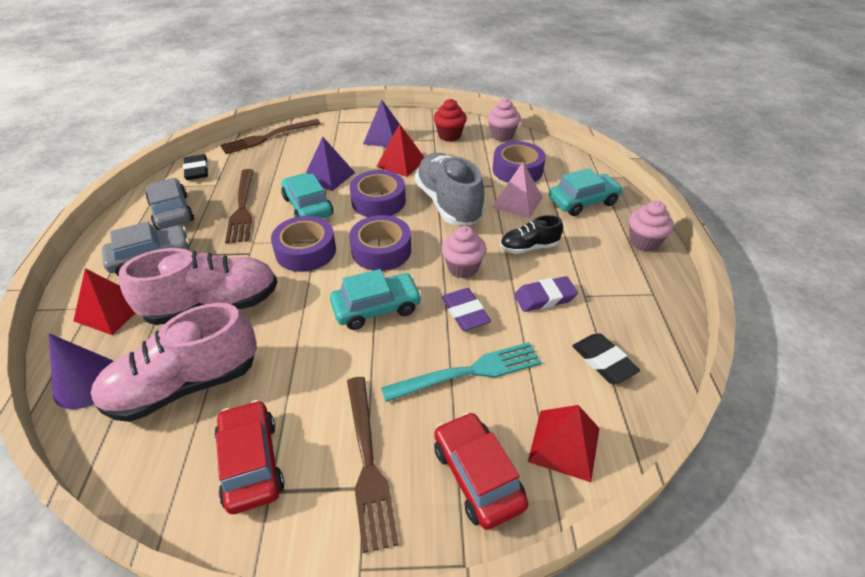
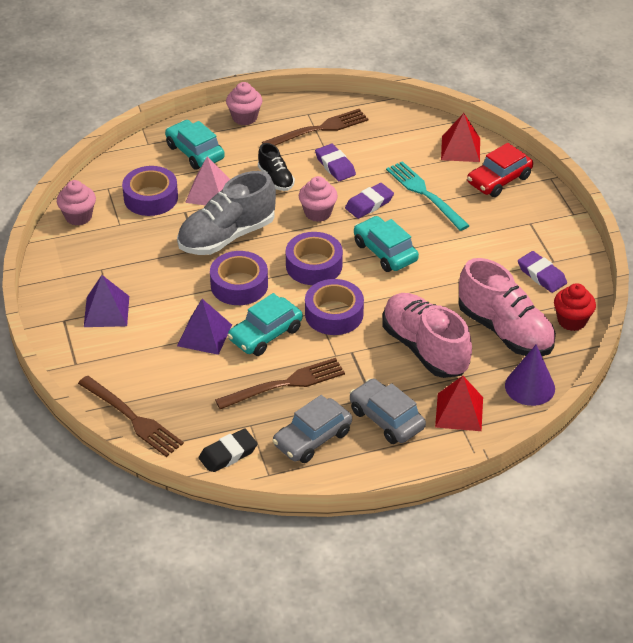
camera: 105 degrees left, 0 degrees up
(251, 462) = (541, 275): red car -> purple eraser
(368, 464) = (515, 225): brown fork -> brown fork (320, 129)
(401, 163) = (160, 284): red pyramid -> none
(449, 135) = (89, 258): red cupcake -> red cupcake (572, 321)
(603, 361) = (387, 135): black eraser -> none

